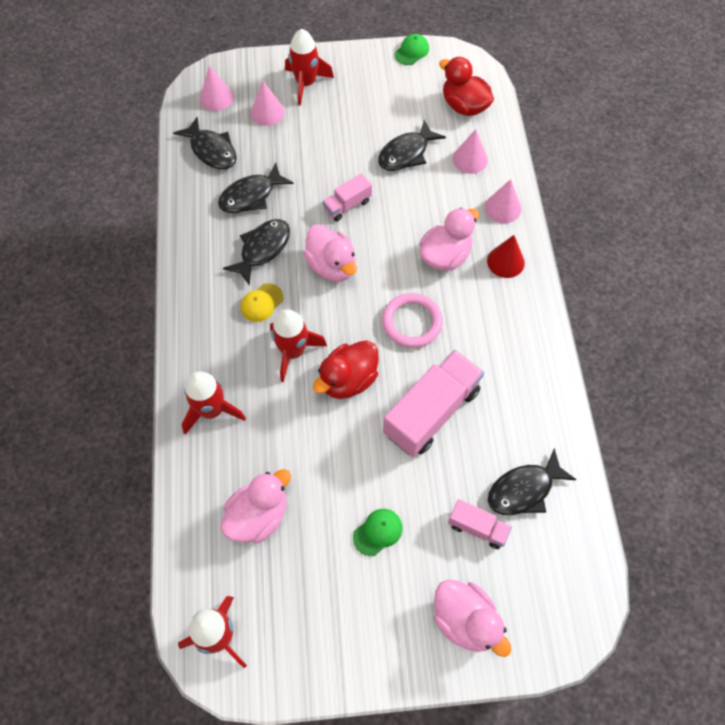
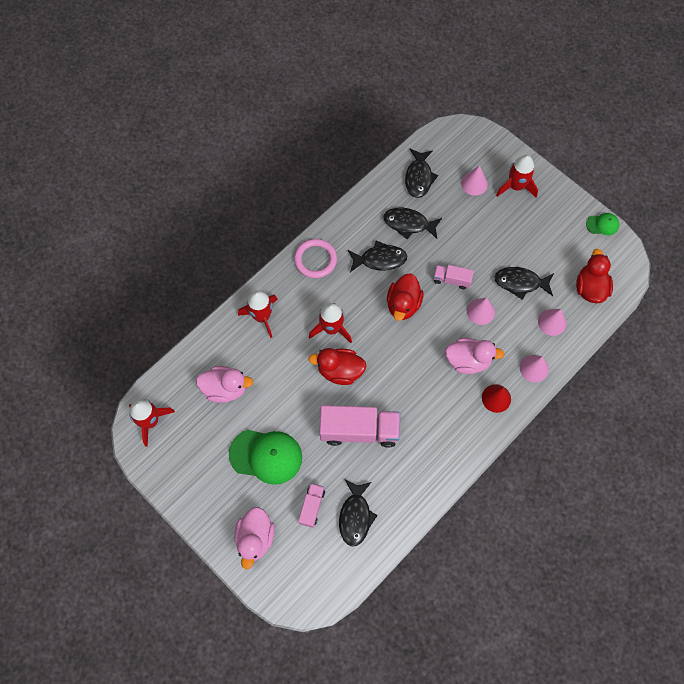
camera: 50 degrees right, 5 degrees up
(216, 98) = (457, 148): pink cone -> pink cone (480, 311)
(261, 303) = (346, 287): yellow cap -> none
(332, 266) = (403, 304): pink duck -> red duck
(378, 532) = (266, 456): green cap -> green cap, size x2.02
(412, 322) = (406, 376): pink ring -> pink ring (315, 260)
(477, 528) = (312, 507): pink truck -> pink truck turned 150 degrees counterclockwise
(524, 489) = (355, 516): black fish -> black fish turned 105 degrees counterclockwise

